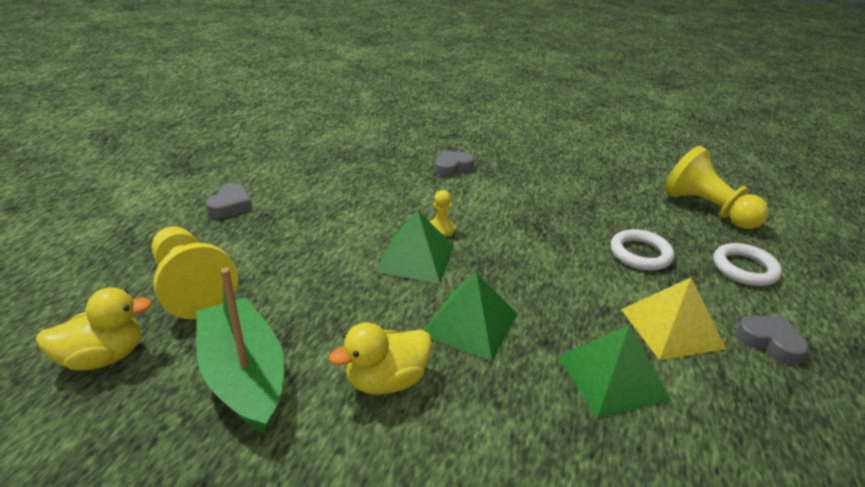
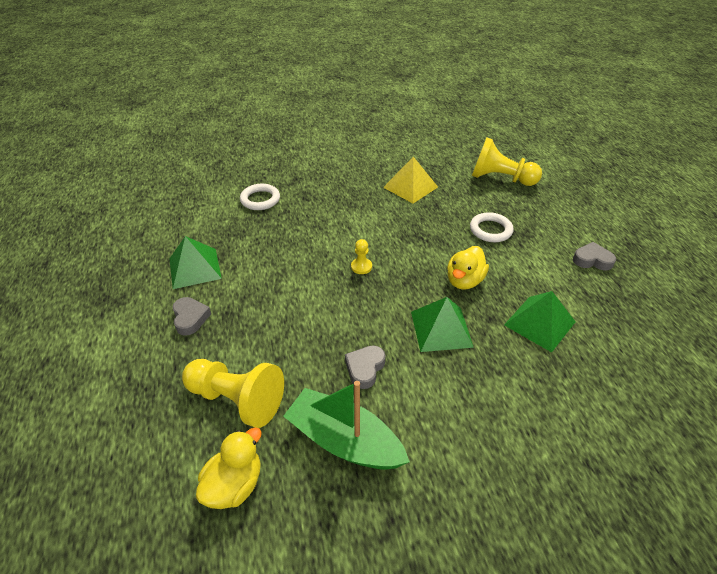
camera: 30 degrees left, 10 degrees up
(386, 380) = (429, 393): yellow duck -> yellow duck (464, 281)
(416, 258) = (366, 298): green pyramid -> green pyramid (195, 268)
(452, 167) = (322, 210): grey heart -> grey heart (365, 368)
(672, 328) = (543, 275): yellow pyramid -> yellow pyramid (410, 187)
(744, 268) = (548, 215): white ring -> white ring (260, 199)

